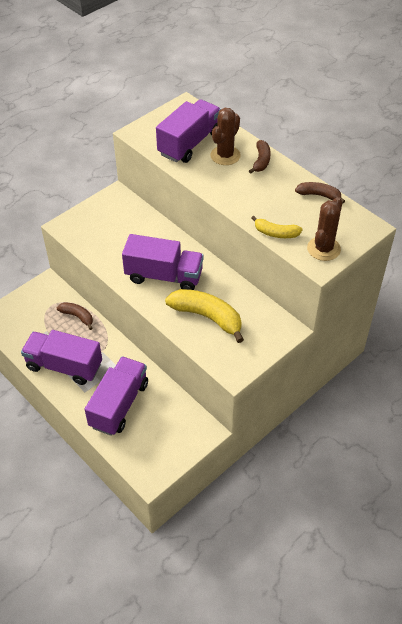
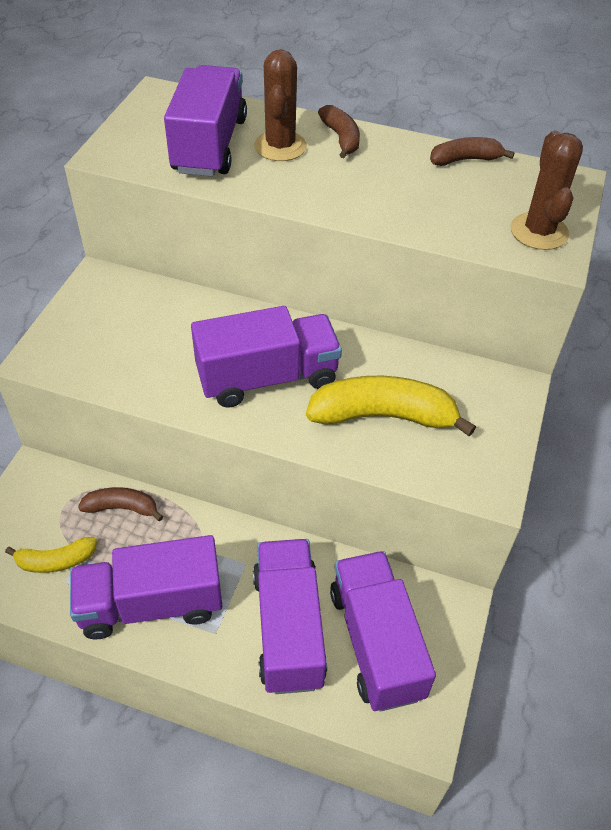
camera: 30 degrees left, 0 degrees up
(155, 430) = (376, 642): none -> purple truck
(276, 233) = (451, 233): yellow banana -> yellow banana (56, 561)

